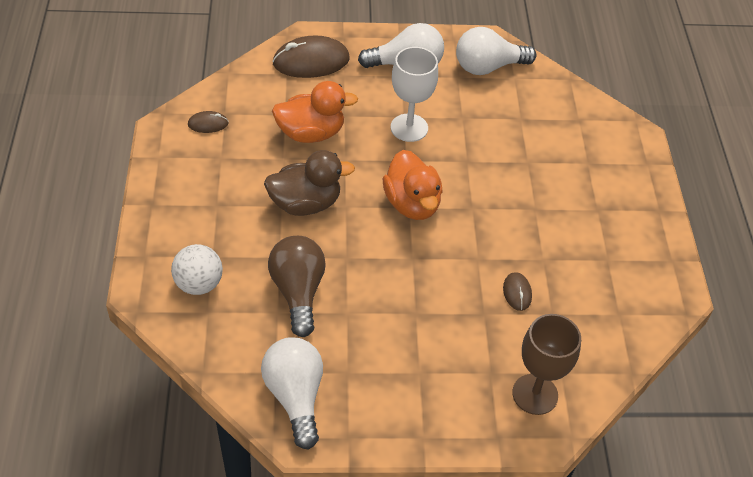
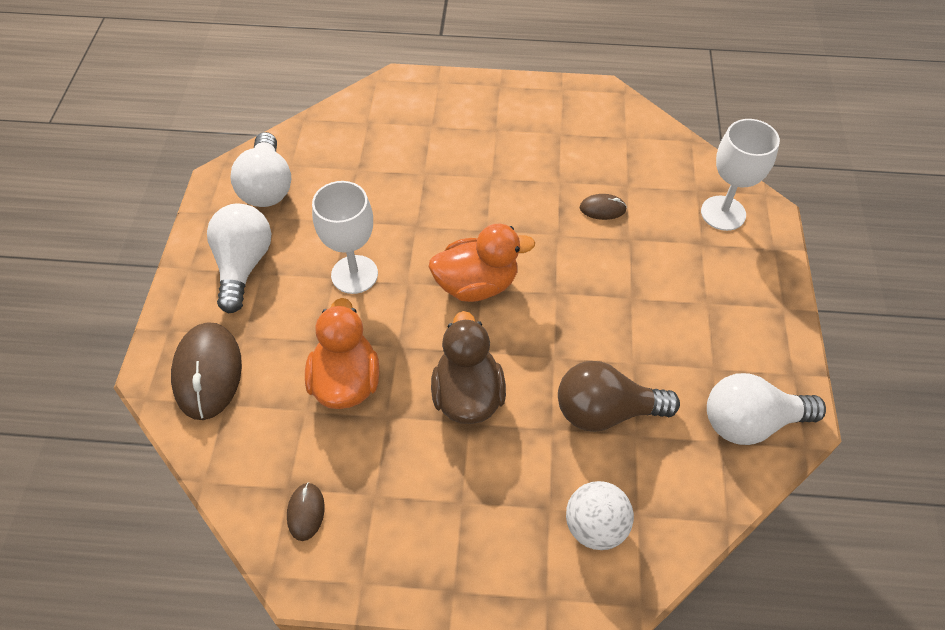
camera: 80 degrees left, 5 degrees up
(535, 394) = (723, 213): brown goblet -> white goblet

